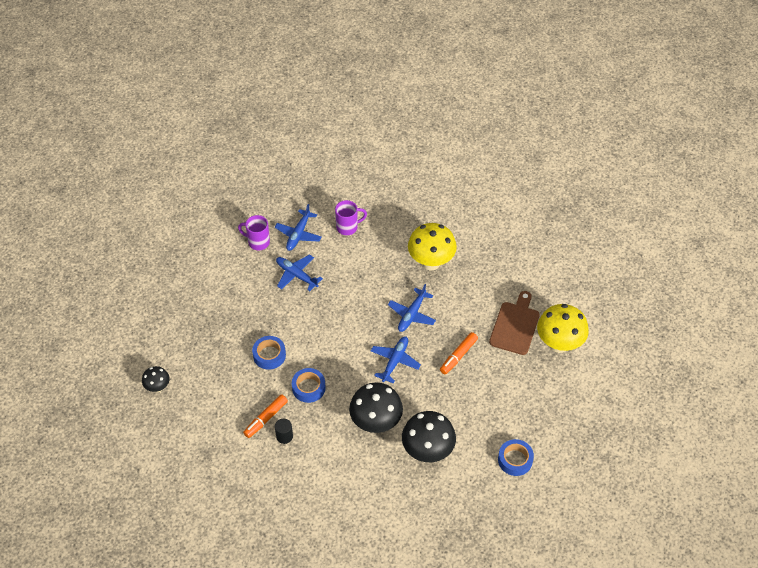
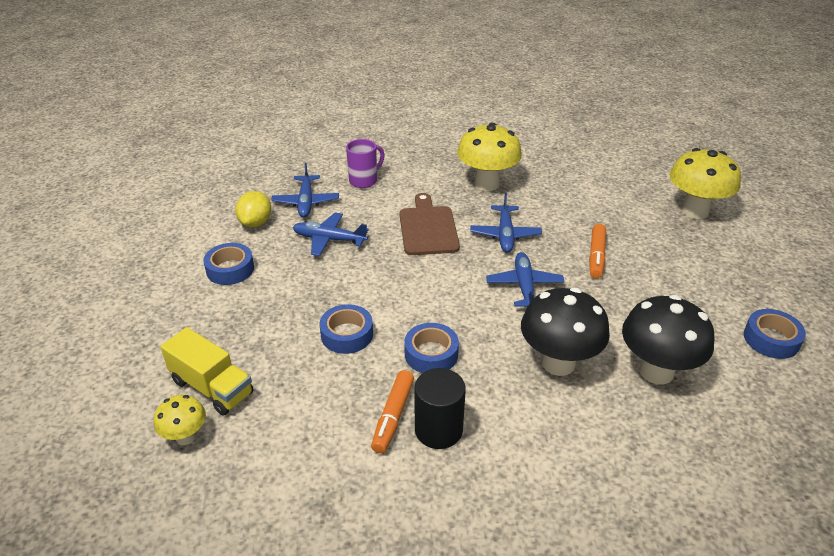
camera: 25 degrees left, 15 degrees down
(158, 387) = (185, 437): black mushroom -> yellow mushroom
(182, 362) = (212, 387): none -> yellow truck
(225, 278) = (230, 269): none -> blue tape
(258, 242) = (256, 223): purple mug -> yellow lemon
(284, 436) = (438, 430): black cylinder -> black cylinder, size x1.65
(515, 326) = (632, 210): brown cutting board -> brown cutting board (428, 228)

